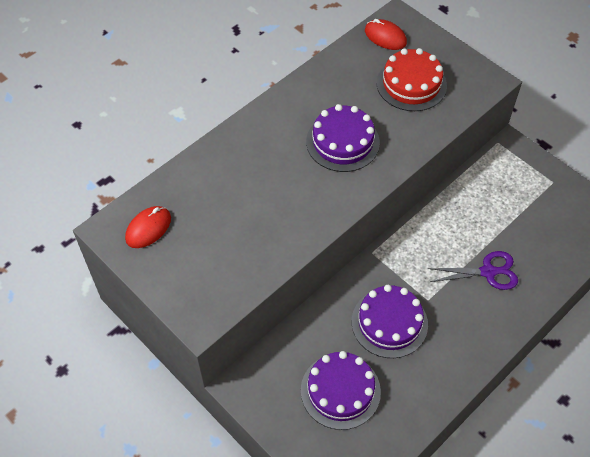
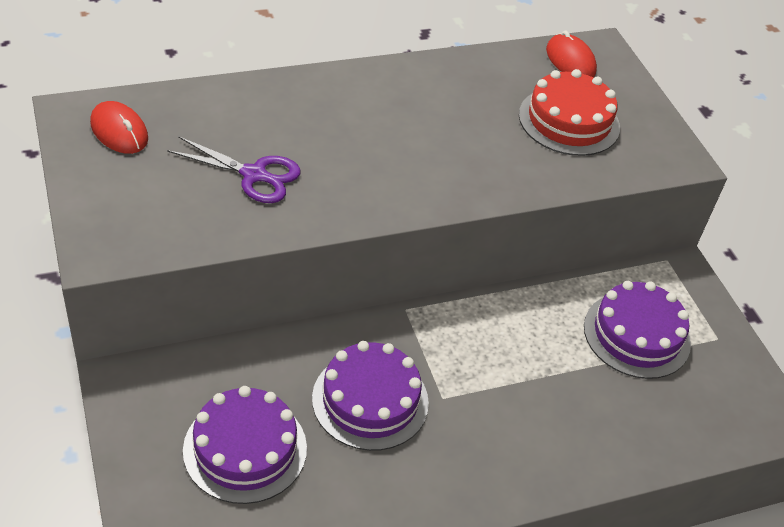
camera: 20 degrees right, 10 degrees down
(148, 228) = (119, 131): red mouse -> red mouse turned 75 degrees clockwise
(342, 142) = (431, 144): purple cake -> purple cake (636, 335)
(488, 272) = (551, 403): purple scissors -> purple scissors (254, 175)

